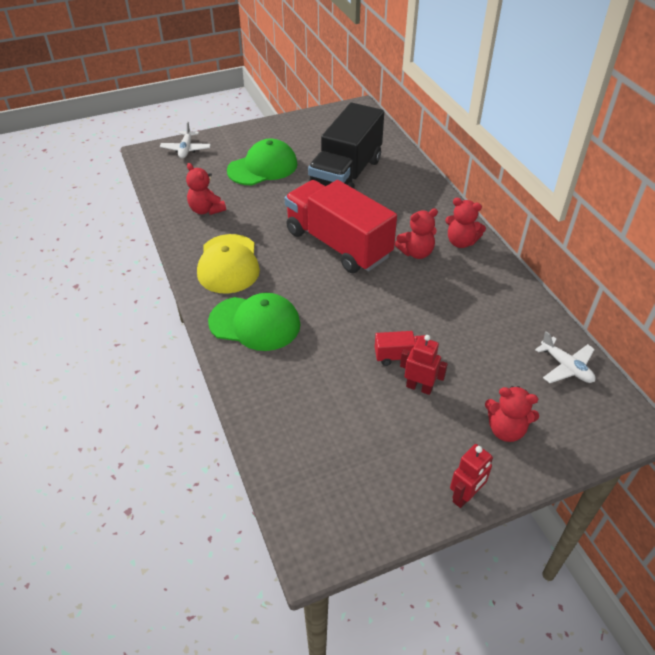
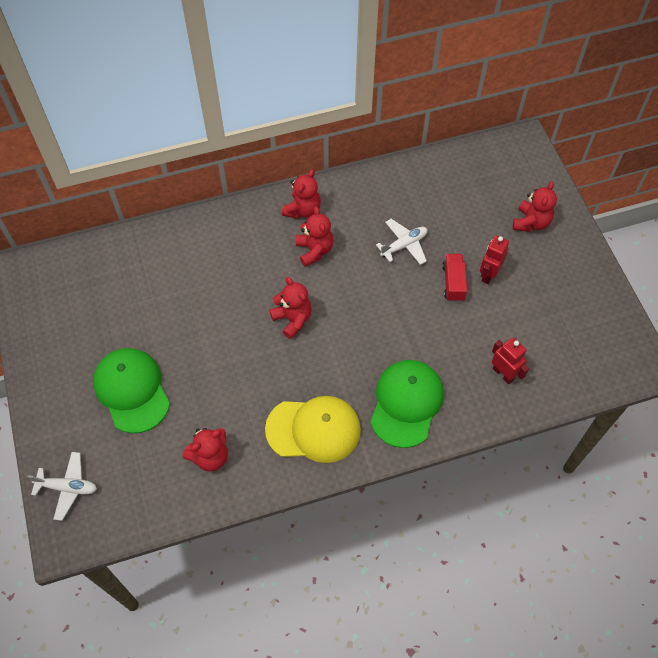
camera: 85 degrees left, 15 degrees up
(338, 244) = (292, 319): red truck -> red teddy bear
(346, 175) = (168, 300): black truck -> none
(465, 496) = (592, 261): red robot -> red robot (503, 374)
(566, 367) = (467, 168): white plane -> white plane (404, 245)

